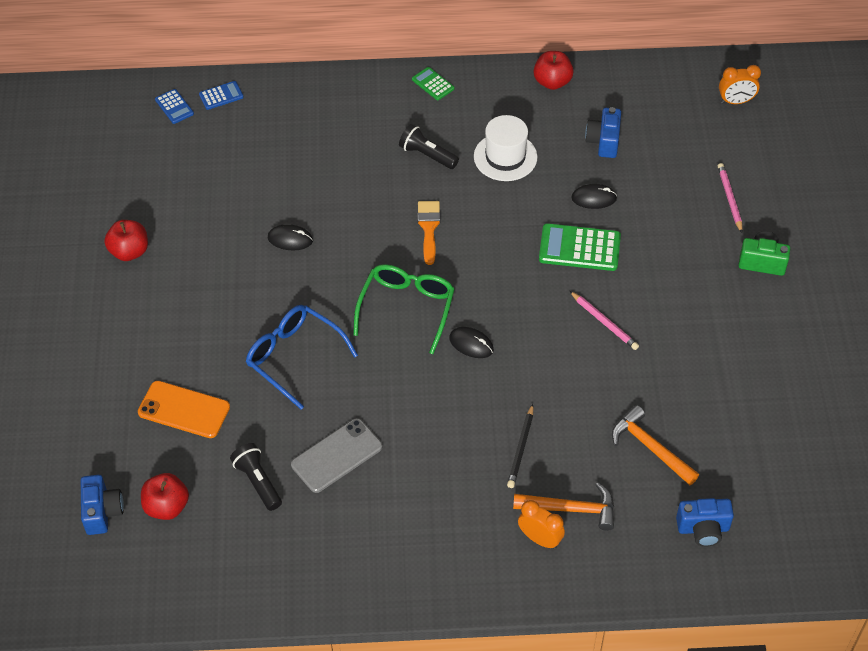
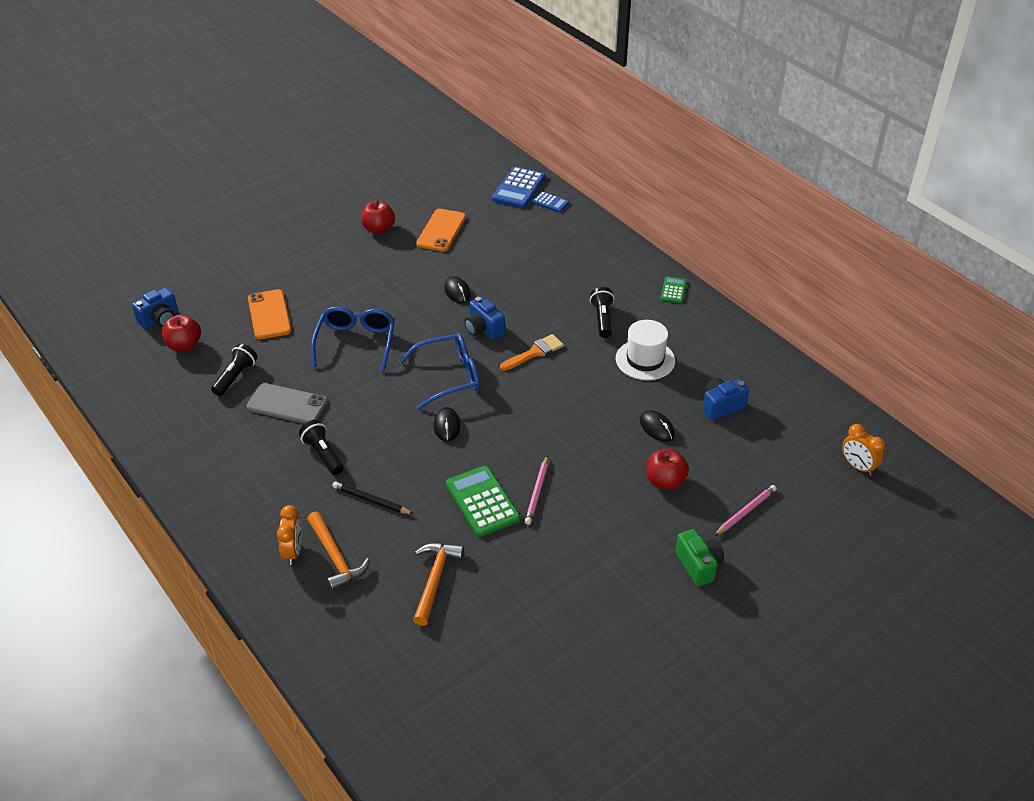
camera: 55 degrees right, 10 degrees down
(174, 107) = (518, 188): blue calculator -> blue calculator, size x1.83
(182, 202) = (441, 230): none -> orange phone
(406, 309) = (448, 377): green glasses -> blue glasses
(432, 458) = (323, 454): none -> black flashlight
(521, 448) = (371, 500): black pencil -> black pencil turned 45 degrees clockwise
(552, 82) = (749, 350): red apple -> red apple (665, 481)
(579, 248) = (597, 443): green calculator -> green calculator (482, 501)
(703, 529) = (378, 654): blue camera -> blue camera (483, 329)

